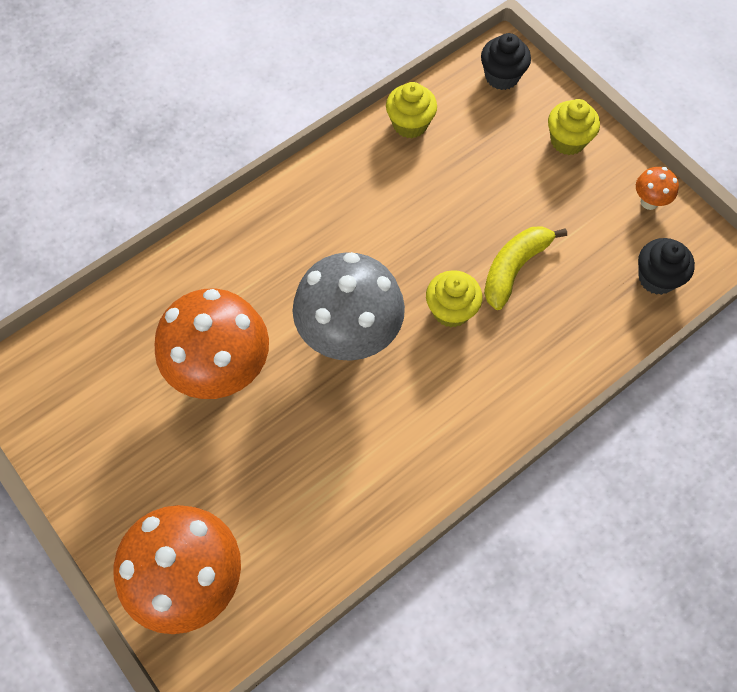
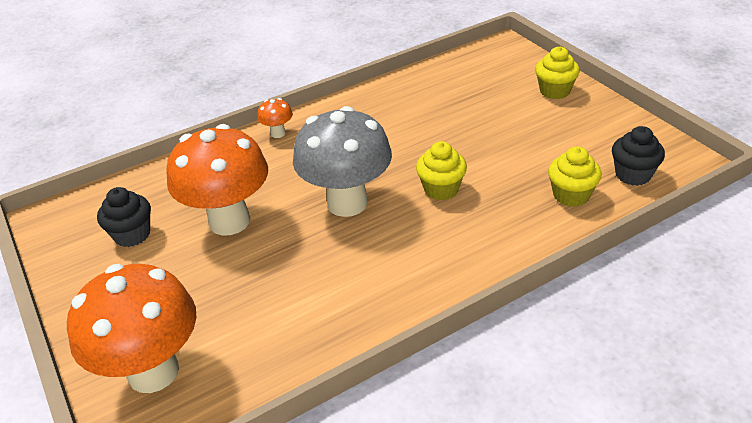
camera: 10 degrees right, 25 degrees down
(410, 124) = (423, 80): yellow cupcake -> yellow cupcake (571, 195)
(502, 76) = (502, 56): black cupcake -> black cupcake (132, 235)
(514, 268) = (501, 164): yellow banana -> none
(649, 202) = (625, 127): orange mushroom -> orange mushroom (278, 133)

